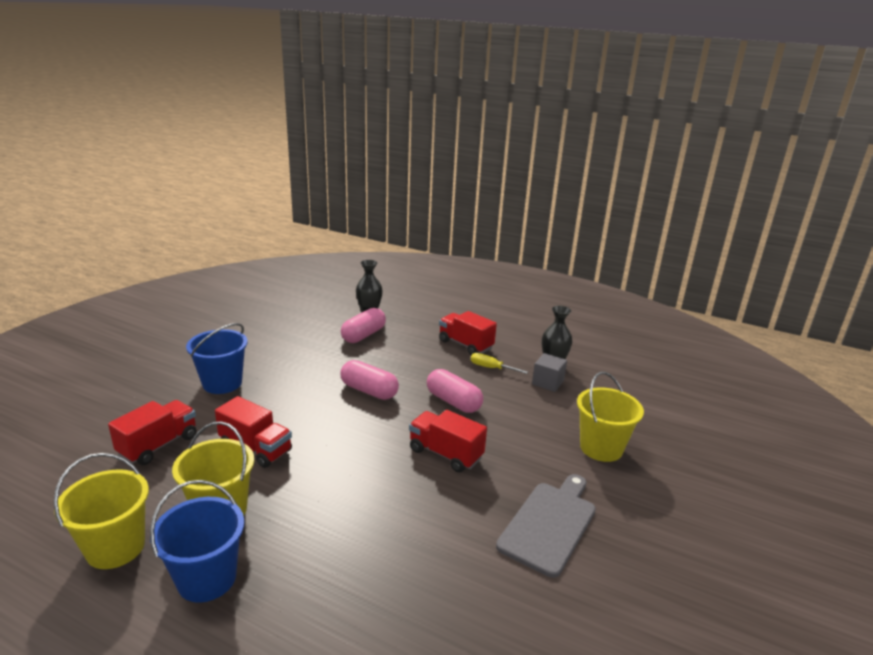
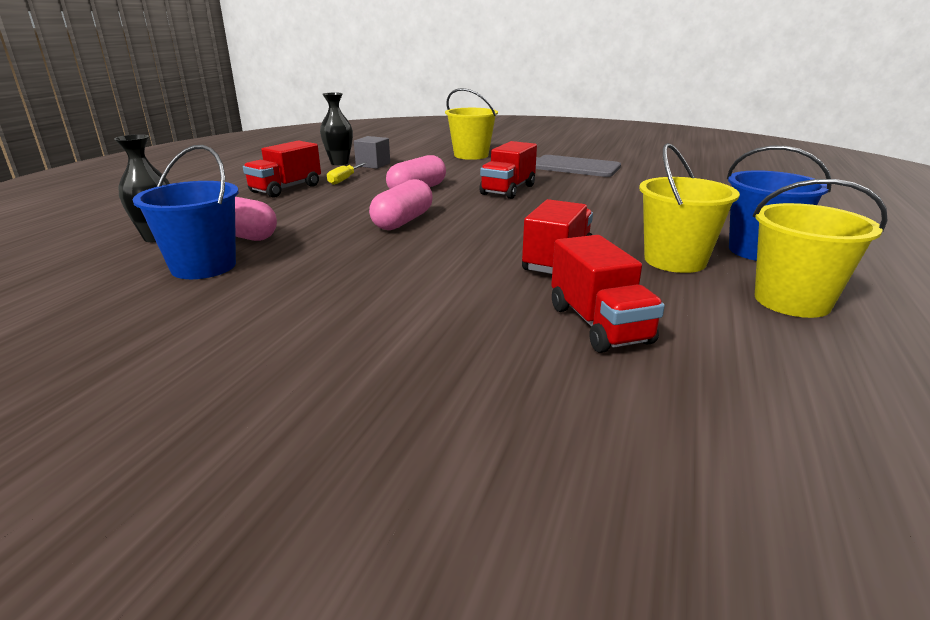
camera: 95 degrees left, 0 degrees up
(158, 445) = (599, 324): red truck -> red truck turned 135 degrees counterclockwise
(222, 383) = (400, 312): blue bucket -> blue bucket (204, 266)

